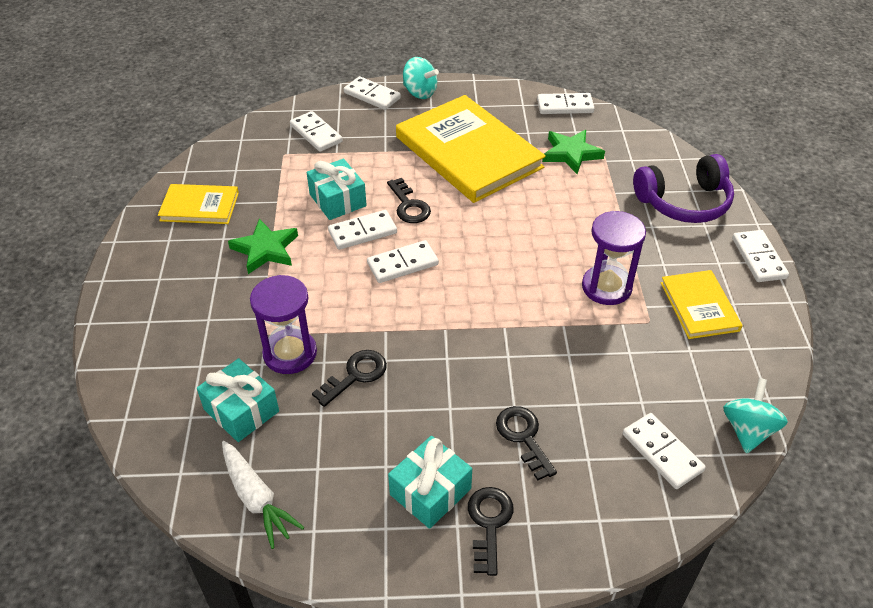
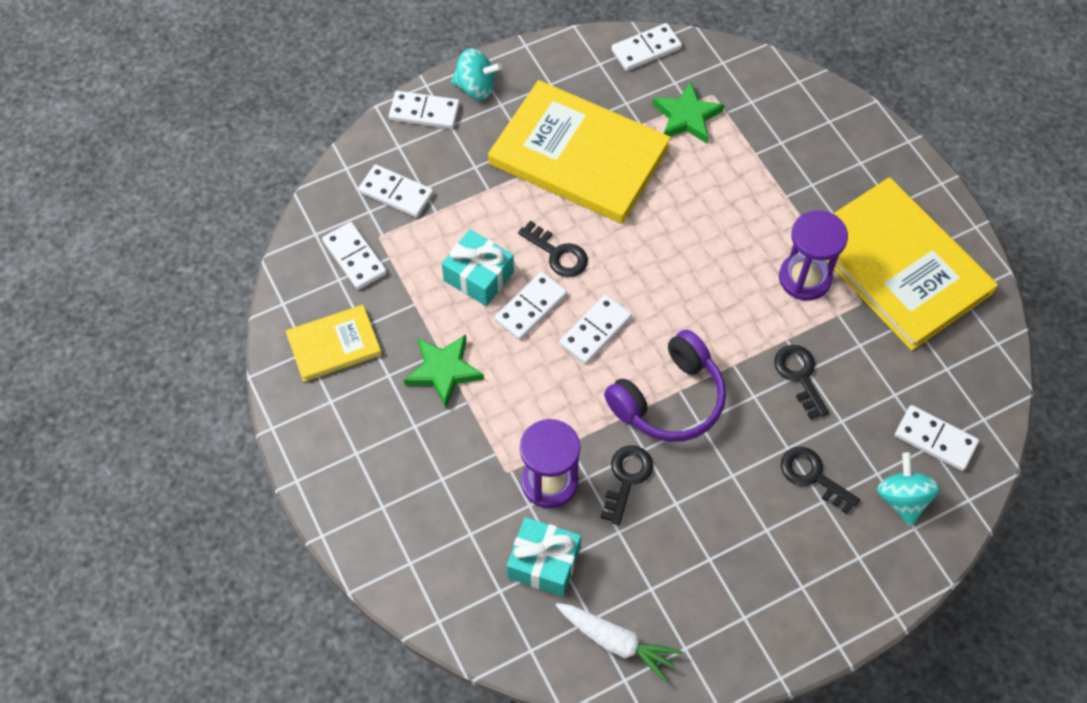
camera: 25 degrees left, 15 degrees up
(430, 492) = (763, 566): turquoise gift -> none
(489, 523) = (828, 573): black key -> black key (799, 376)
(684, 202) = (828, 140): purple headphones -> purple headphones (669, 399)
(699, 306) = (898, 266): yellow book -> yellow book, size x1.98
(747, 430) = (995, 385): turquoise spinning top -> turquoise spinning top (902, 498)
(758, 258) = (927, 185): white domino -> white domino (355, 257)

